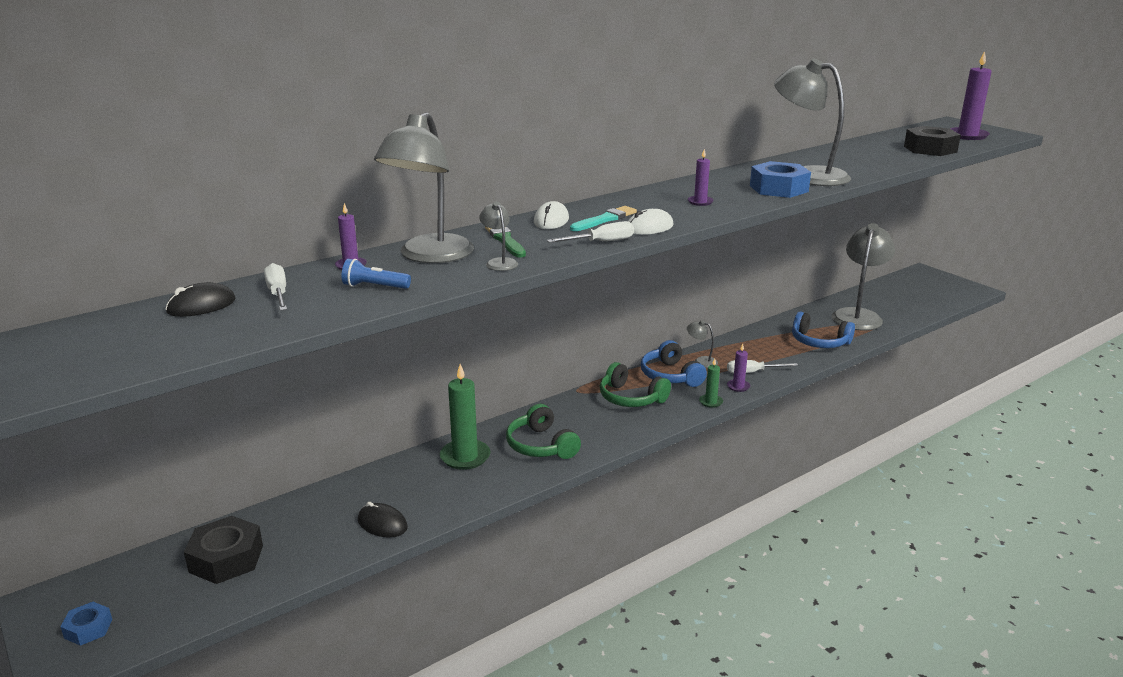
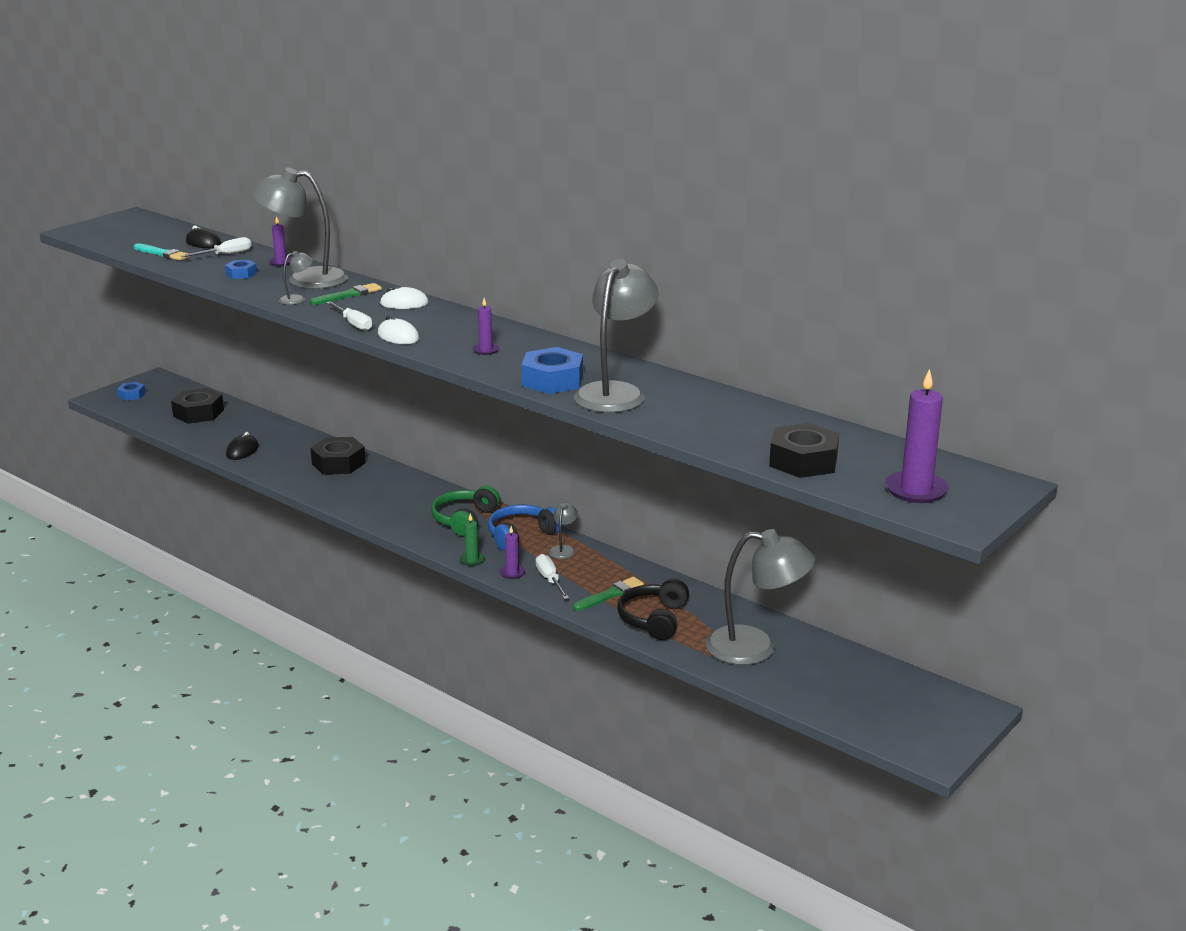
camera: 75 degrees right, 0 degrees up
(374, 287) = (241, 274): blue flashlight -> blue nut
(465, 457) = (338, 463): green candle -> black nut
(541, 445) = (364, 490): green headphones -> none
(605, 219) = (414, 320): turquoise brush -> turquoise brush (162, 254)
(780, 352) = (610, 594): none -> green brush
(819, 342) = (653, 619): blue headphones -> black headphones

